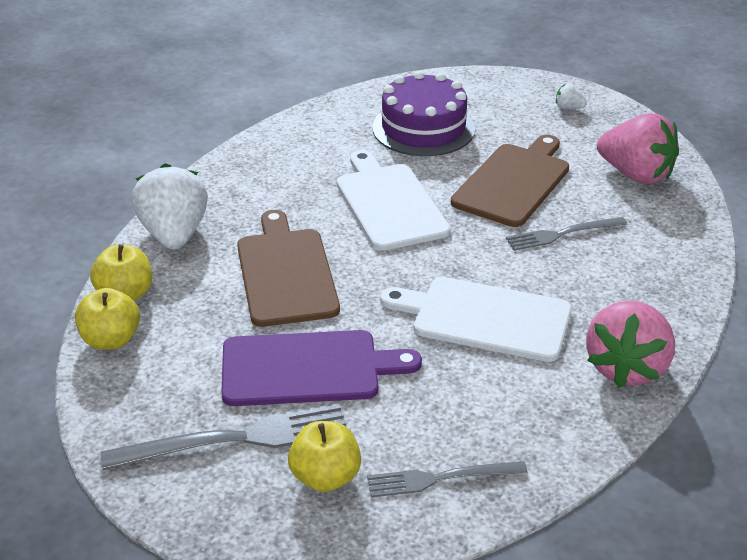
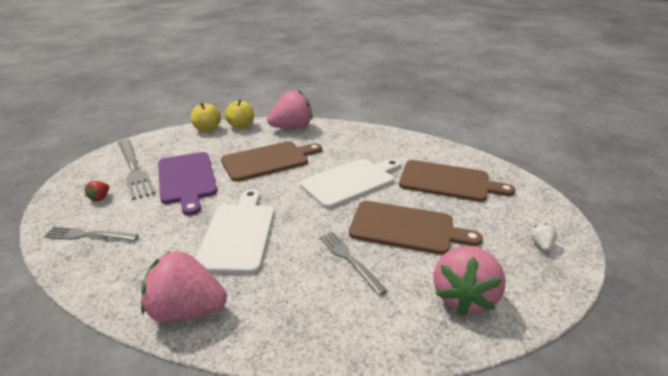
camera: 75 degrees right, 5 degrees down
(174, 234) = (292, 127): white strawberry -> pink strawberry
(325, 477) = (100, 198): yellow apple -> red strawberry
(423, 128) = (448, 181): purple cake -> brown cutting board
(440, 478) = (88, 235): grey fork -> grey fork turned 60 degrees counterclockwise

